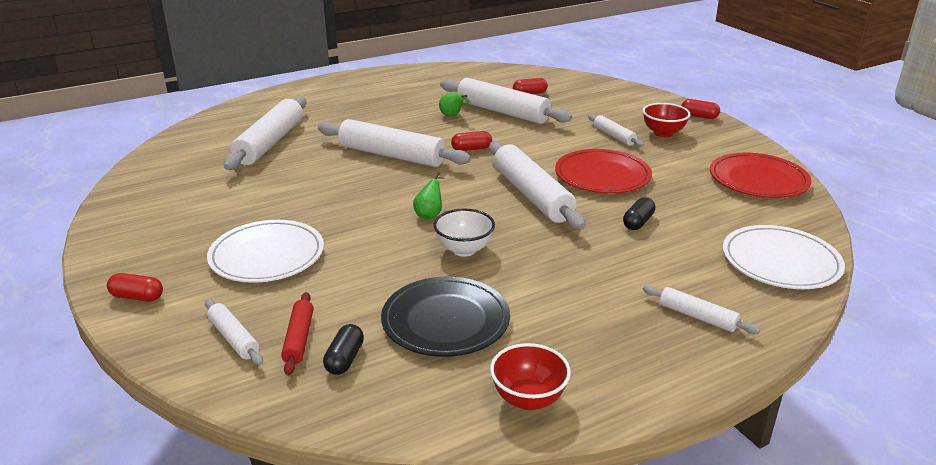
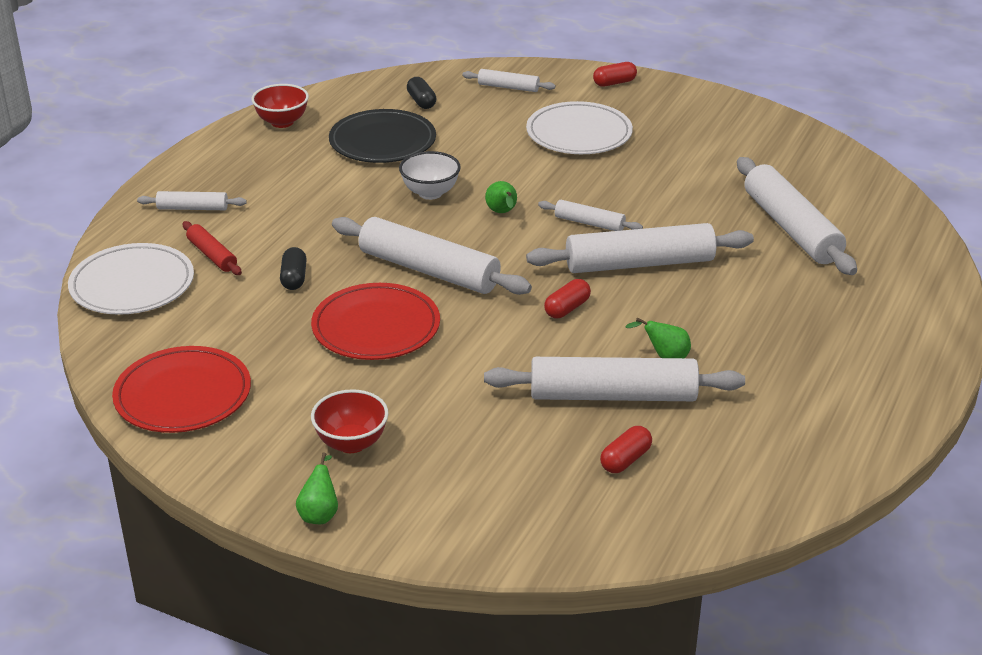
camera: 145 degrees right, 5 degrees up
(299, 339) = (467, 100): red rolling pin -> red rolling pin (212, 255)
(614, 136) = (415, 407): white rolling pin -> white rolling pin (589, 223)
(699, 116) = (320, 513): red capsule -> green pear

